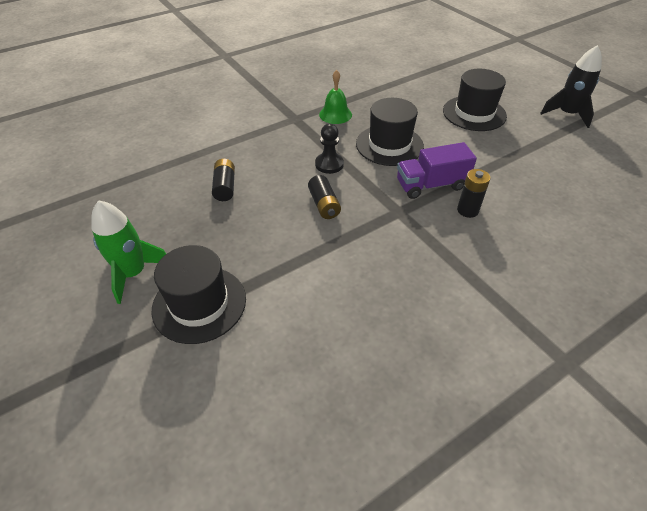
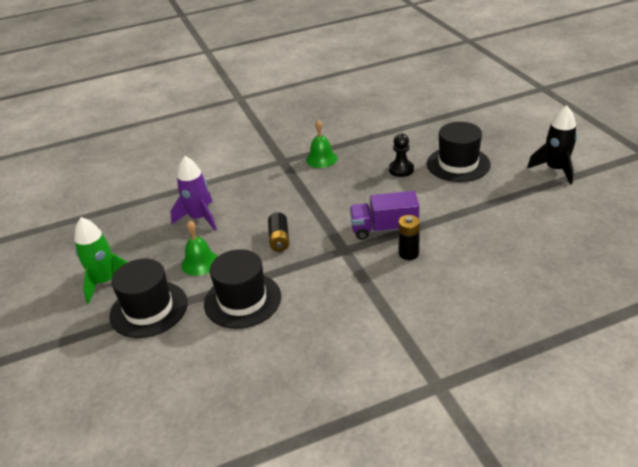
camera: 15 degrees right, 10 degrees down
(225, 187) = (199, 218): black battery -> purple rocket
(243, 239) = (200, 262): none -> green bell
(329, 164) = (297, 204): black pawn -> black pawn (401, 169)
(389, 145) = (361, 190): black hat -> black hat (242, 300)

